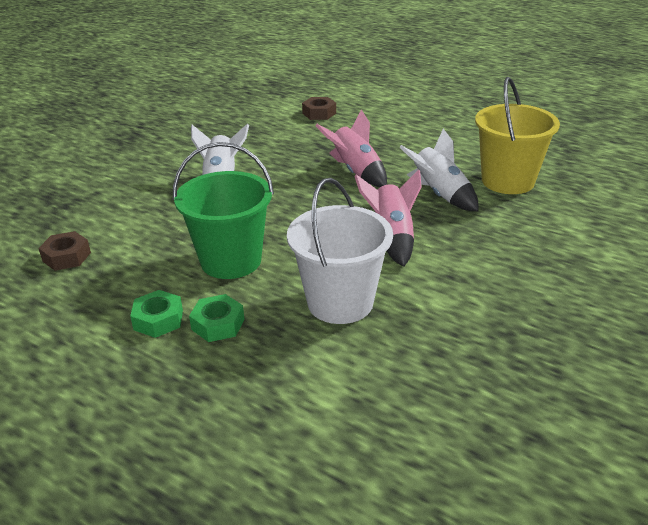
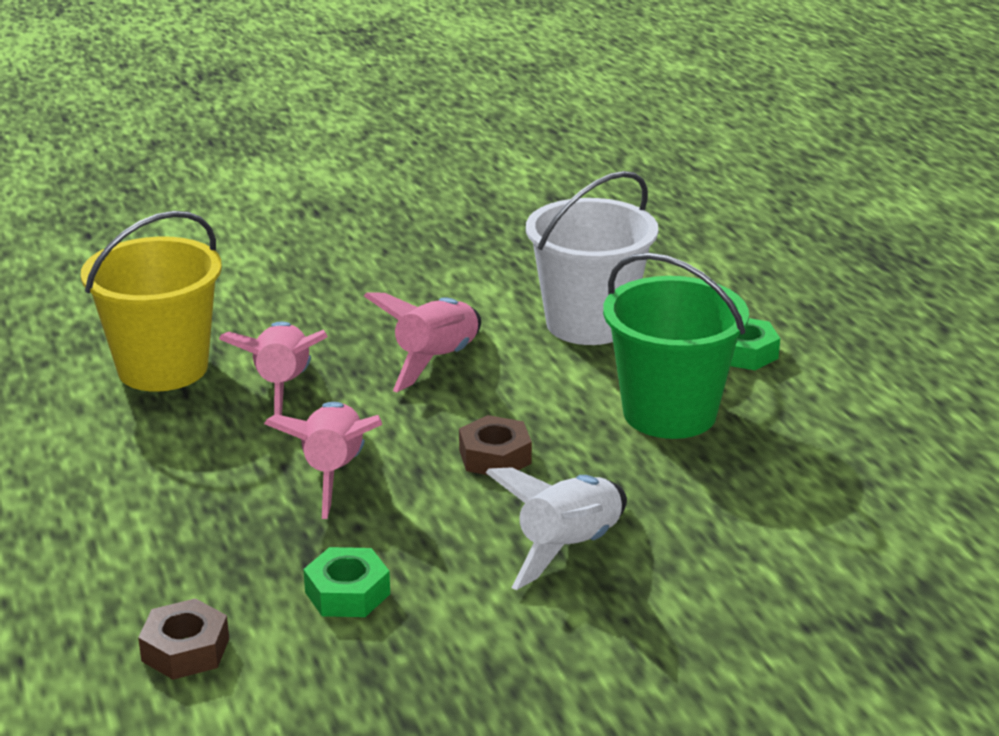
camera: 145 degrees left, 5 degrees down
(67, 257) = (903, 510): brown nut -> brown nut (495, 457)
(158, 320) = (810, 381): green nut -> green nut (347, 593)
(440, 194) = (282, 388): white rocket -> pink rocket

